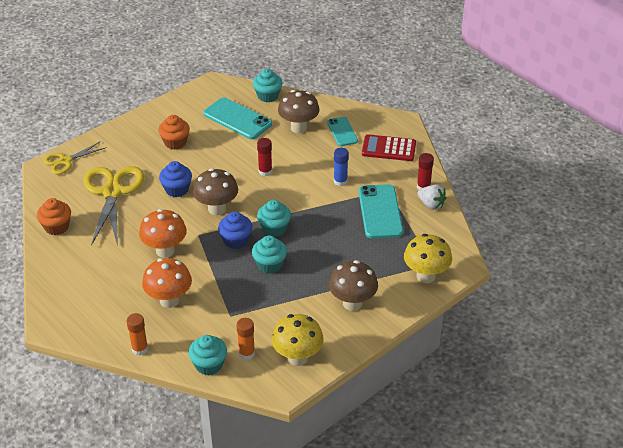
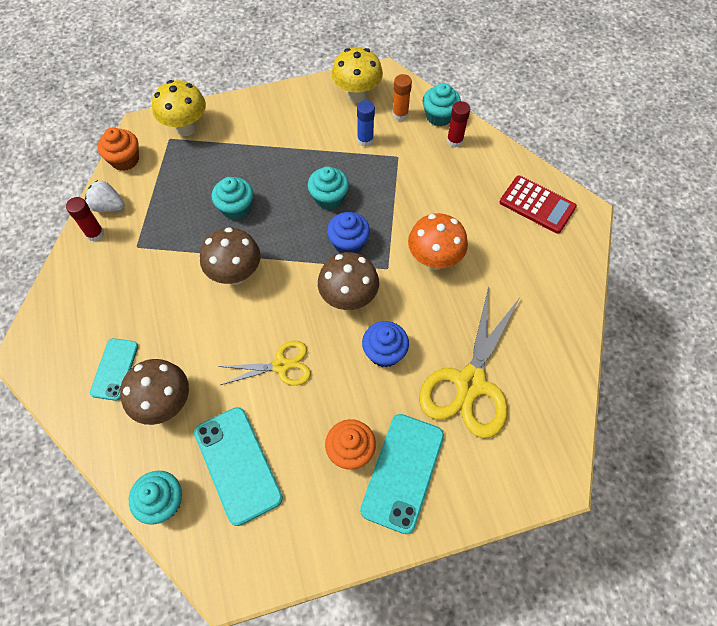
camera: 155 degrees left, 20 degrees up
(56, 227) = (557, 350): orange cupcake -> orange cupcake (125, 160)
(65, 161) = (523, 480): yellow scissors -> yellow scissors (281, 365)
(140, 349) = (498, 153): orange glue stick -> none
(169, 300) = (452, 195): orange mushroom -> none
(265, 171) = (258, 337): red glue stick -> red glue stick (454, 141)
(274, 228) = (298, 242): turquoise cupcake -> turquoise cupcake (236, 208)
(340, 181) = (179, 281): blue glue stick -> blue glue stick (365, 140)
(352, 303) = (275, 126): brown mushroom -> brown mushroom (236, 274)
(380, 212) = (169, 219): turquoise phone -> turquoise phone (402, 472)
(388, 149) = (82, 311): red calculator -> red calculator (537, 205)
(431, 205) = (108, 206): white strawberry -> white strawberry turned 45 degrees counterclockwise

